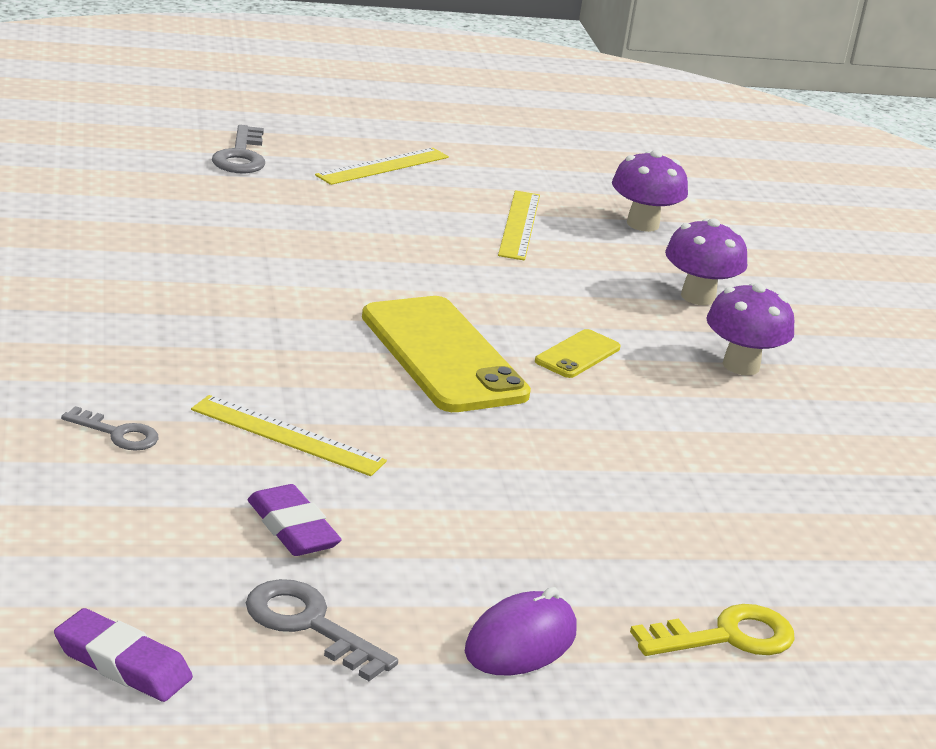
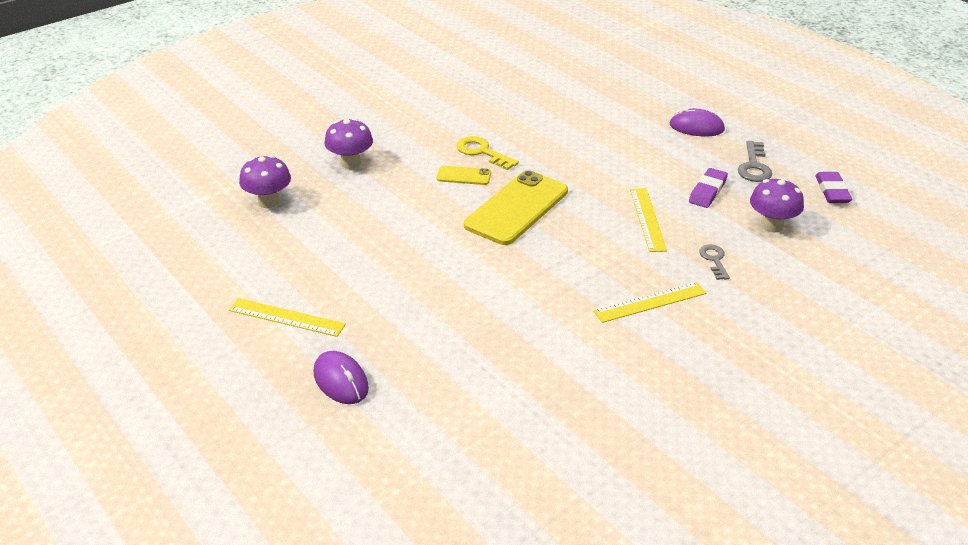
camera: 115 degrees left, 10 degrees up
(241, 156) = (341, 381): grey key -> purple mouse
(519, 225) = (322, 238): yellow ruler -> yellow ruler (650, 302)
(726, 637) = (633, 95): yellow key -> yellow key (482, 152)
(741, 366) = (415, 136): purple mushroom -> purple mushroom (771, 225)

